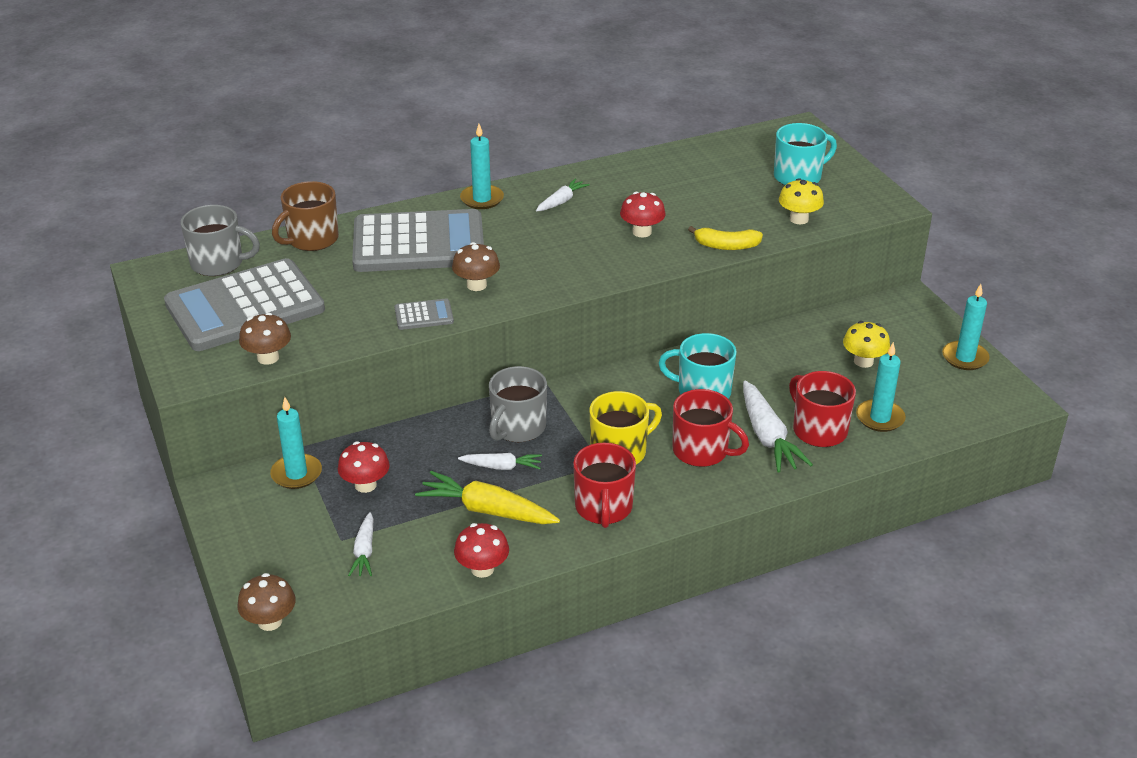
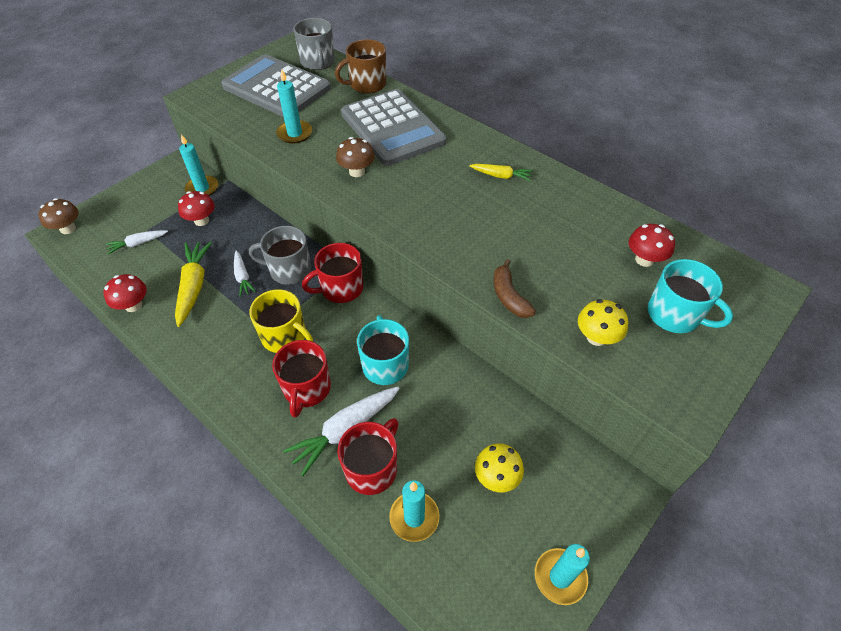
camera: 65 degrees right, 15 degrees up
(268, 357) = (226, 115): brown mushroom -> none
(311, 239) = (367, 85): brown mug -> brown mug turned 45 degrees counterclockwise
(424, 315) = (305, 160): grey calculator -> none
(482, 199) = (471, 136): turquoise candle -> turquoise candle (295, 134)
(561, 201) = (501, 176): white carrot -> yellow carrot
(603, 508) = (216, 349): red mug -> red mug (340, 288)
(642, 232) = (491, 235): red mushroom -> red mushroom (644, 259)
(726, 246) = (509, 296): yellow banana -> brown banana

